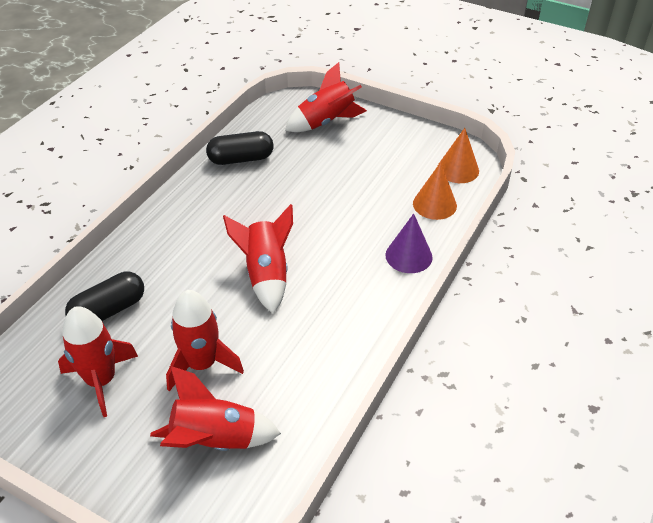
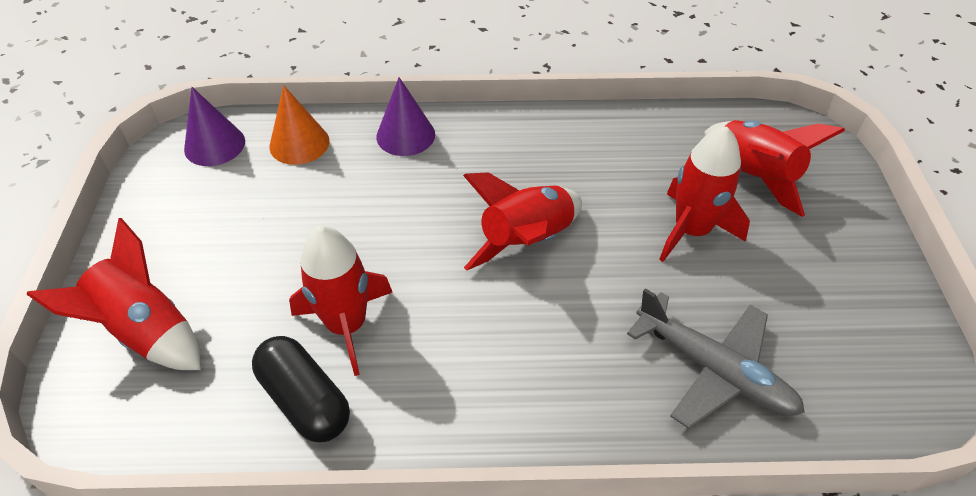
camera: 120 degrees left, 5 degrees up
(101, 380) = (796, 305): red rocket -> red rocket (347, 325)
(108, 310) = (713, 369): black capsule -> grey plane
(458, 169) = (214, 145): orange cone -> purple cone

